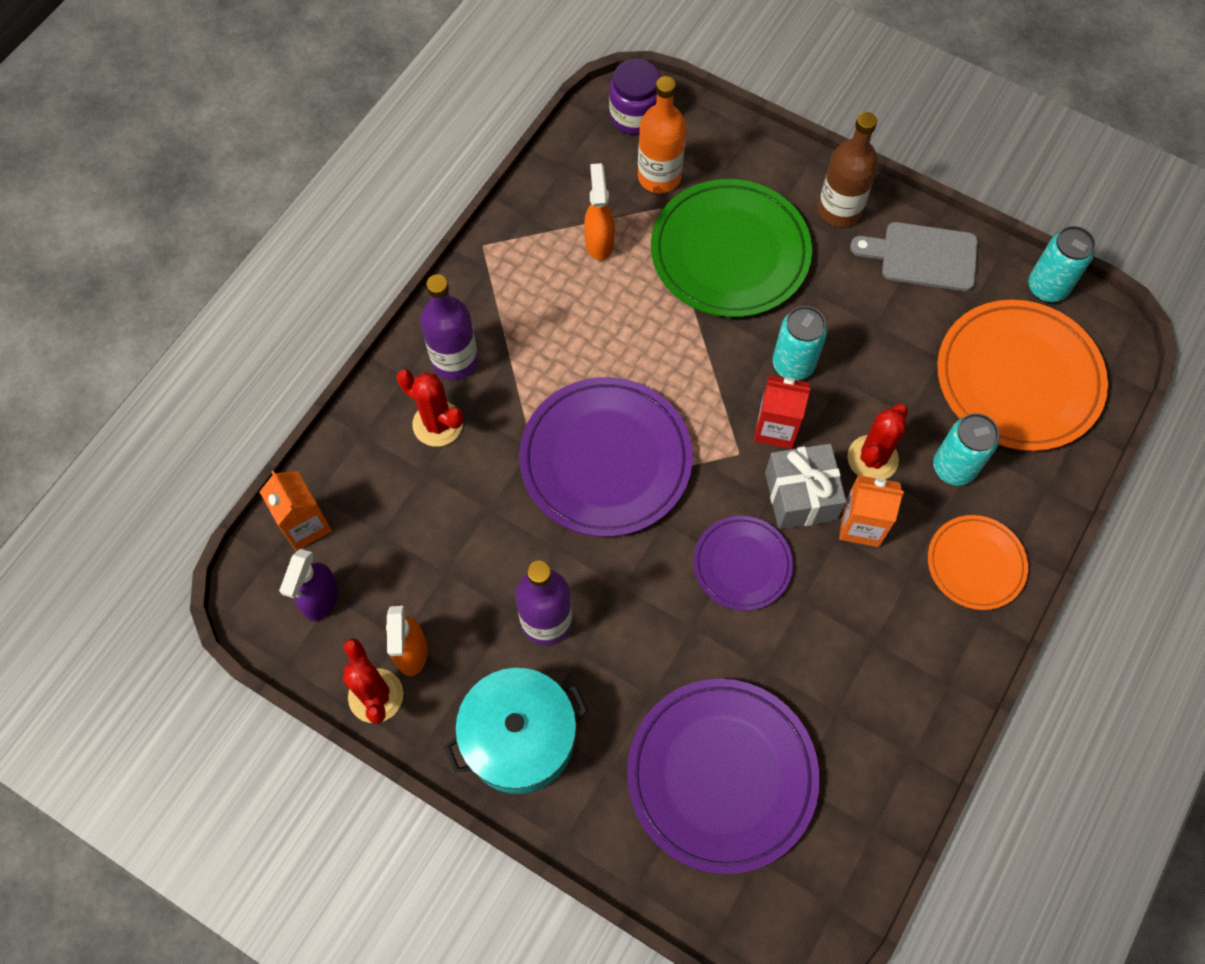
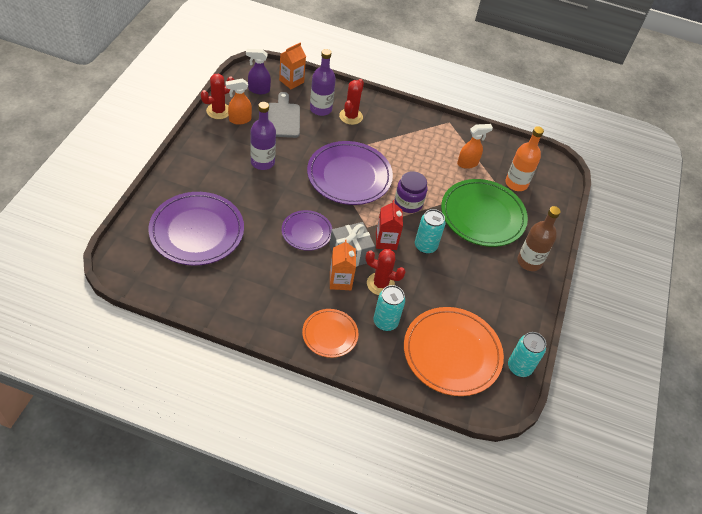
camera: 70 degrees right, 15 degrees down
(455, 361) = (384, 119): purple bottle -> purple bottle (320, 109)
(519, 738) = (206, 158): turquoise pot -> none
(635, 116) = (549, 171): purple jar -> purple jar (408, 203)
(923, 256) = (515, 302): grey cutting board -> grey cutting board (283, 118)

